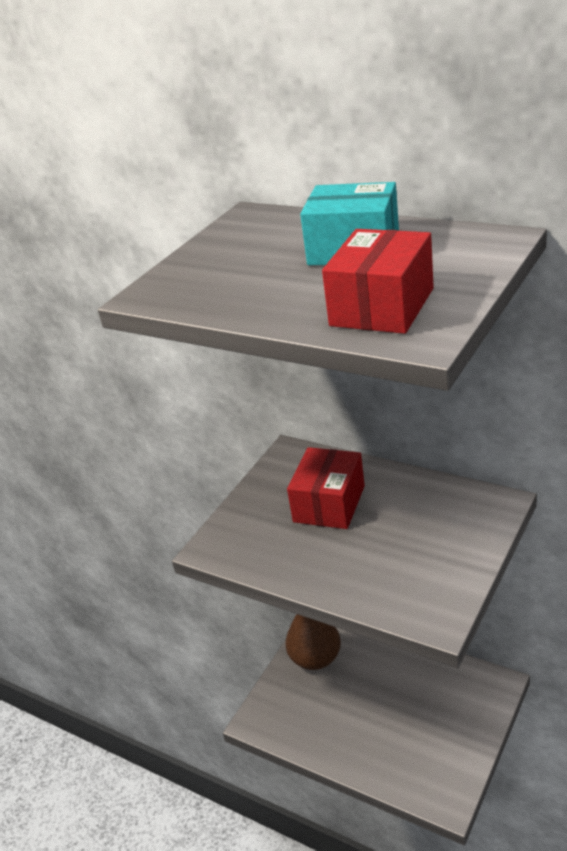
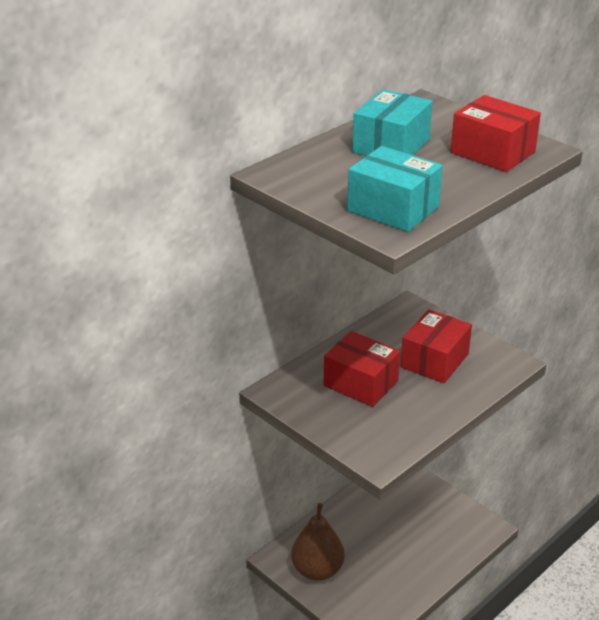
camera: 80 degrees left, 0 degrees up
(199, 284) = (393, 209): none -> turquoise box
(401, 549) = (434, 360): none -> red box

